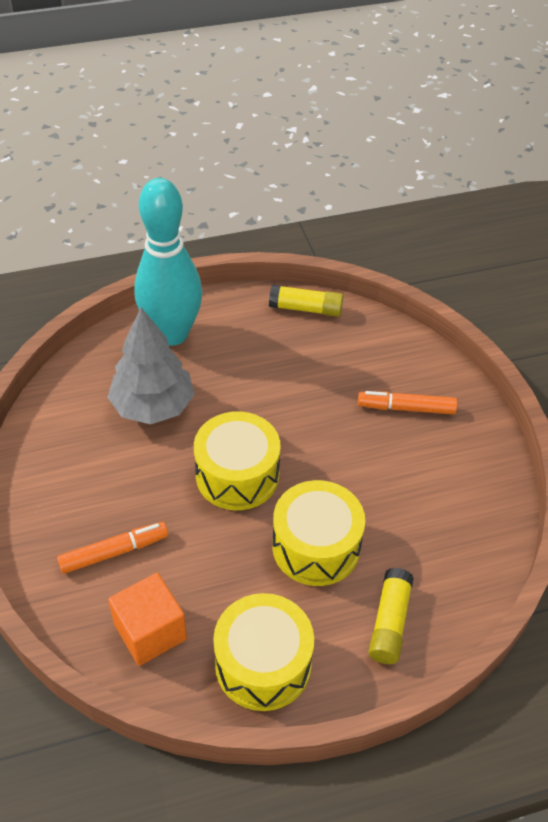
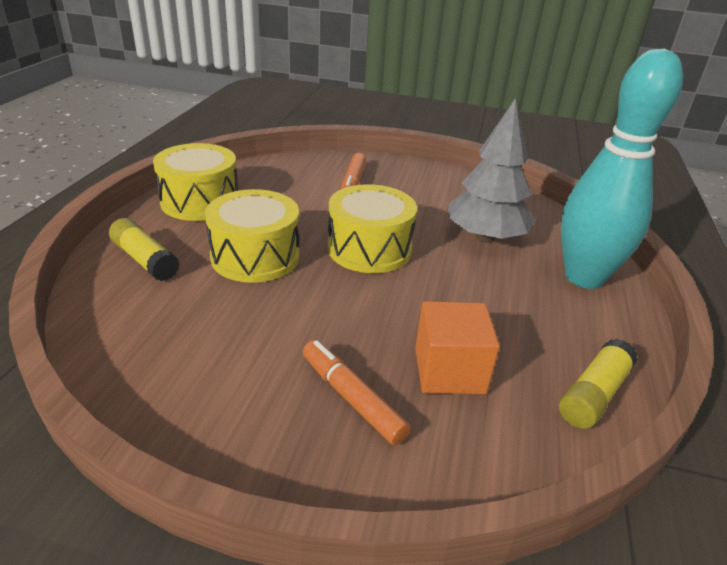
camera: 120 degrees right, 15 degrees down
(150, 631) = (278, 177): orange cube -> orange cube (449, 371)
(406, 408) = (352, 398): orange marker -> orange marker turned 75 degrees counterclockwise

